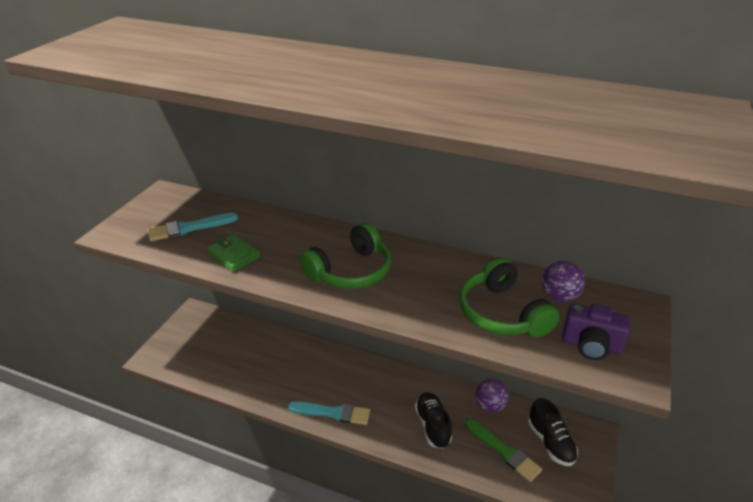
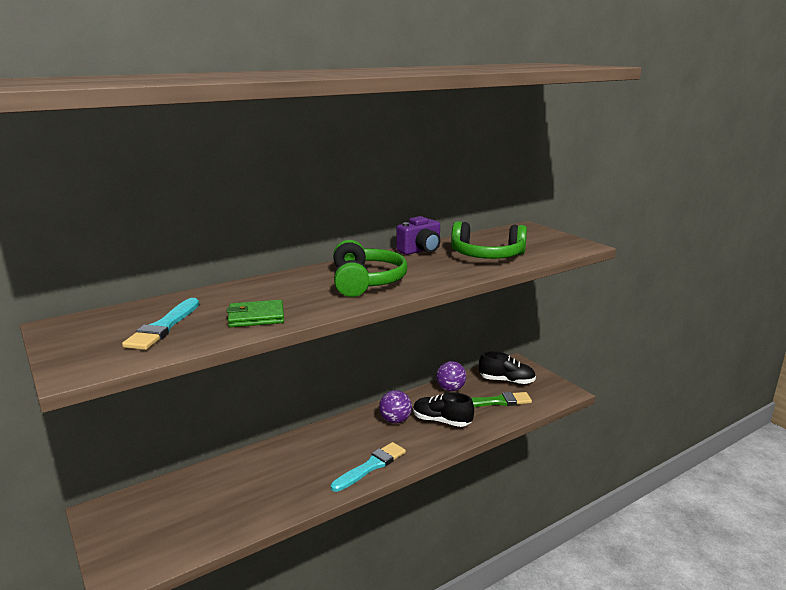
camera: 55 degrees left, 15 degrees down
(559, 296) = (492, 239): purple ball -> purple ball (395, 420)
(591, 345) = (546, 246): purple camera -> purple camera (420, 250)

